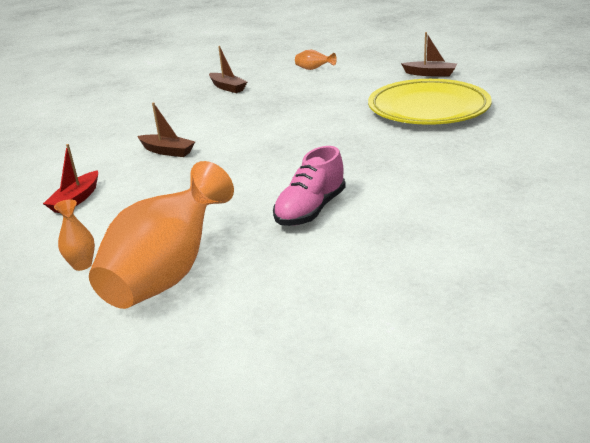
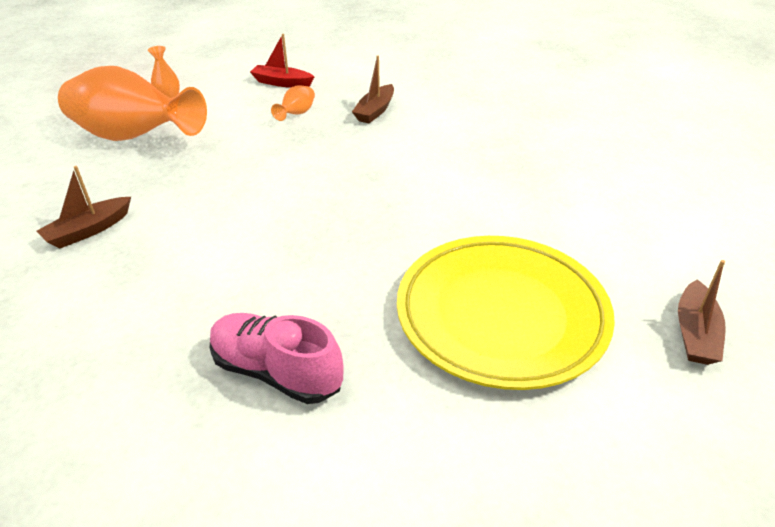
camera: 85 degrees right, 10 degrees up
(227, 87) = (577, 128): brown boat -> brown boat (89, 230)
(310, 210) = (204, 204): pink shoe -> pink shoe (276, 372)
(313, 69) = (679, 195): orange vase -> orange vase (297, 114)

